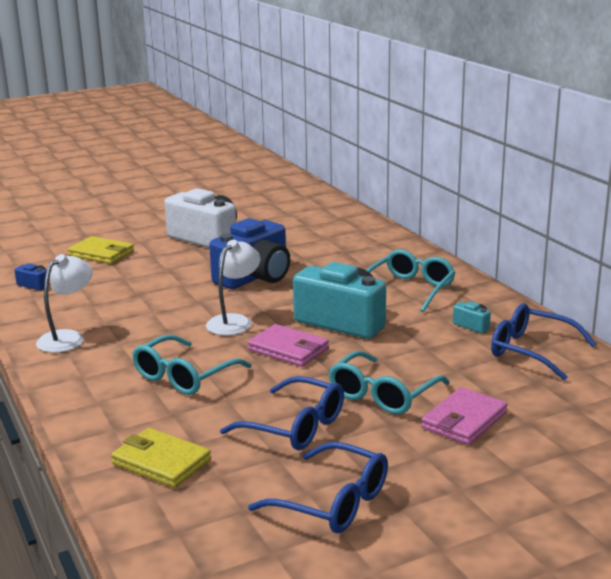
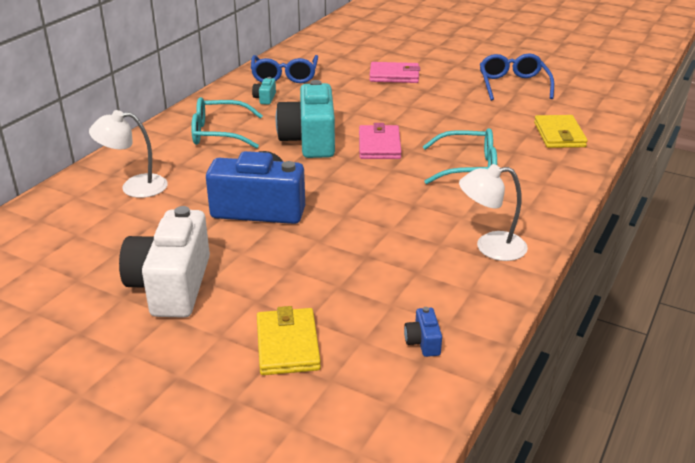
camera: 125 degrees left, 10 degrees up
(234, 321) = (362, 182): white lamp -> white lamp (134, 187)
(295, 427) = (467, 112): blue glasses -> none
(382, 394) = (397, 101): turquoise glasses -> none

